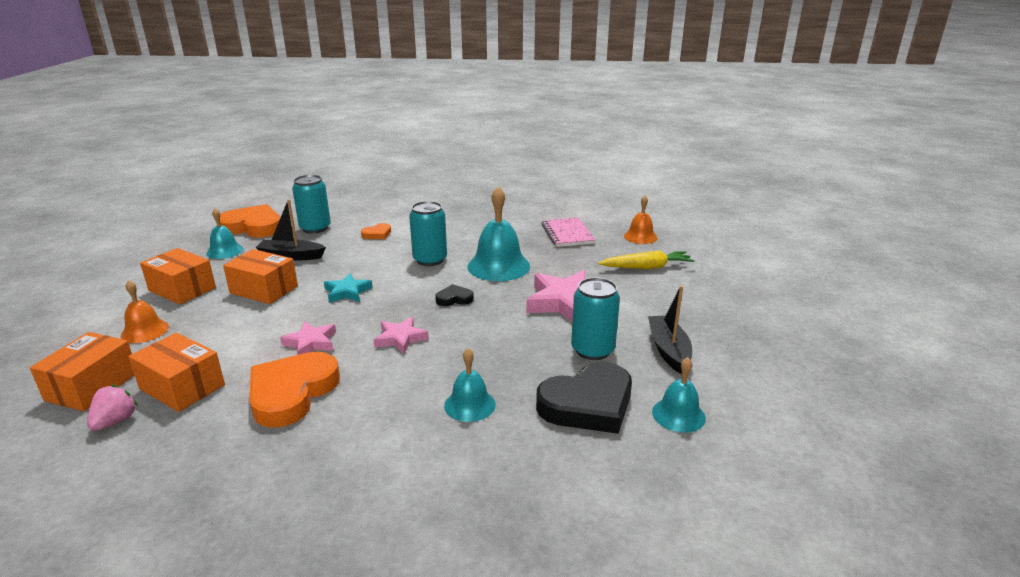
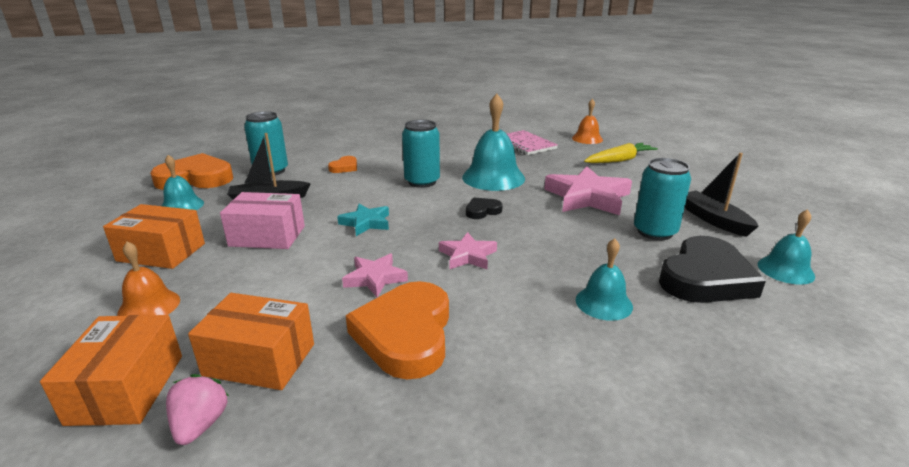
camera: 20 degrees left, 0 degrees up
(264, 290) = (267, 236): orange box -> pink box

